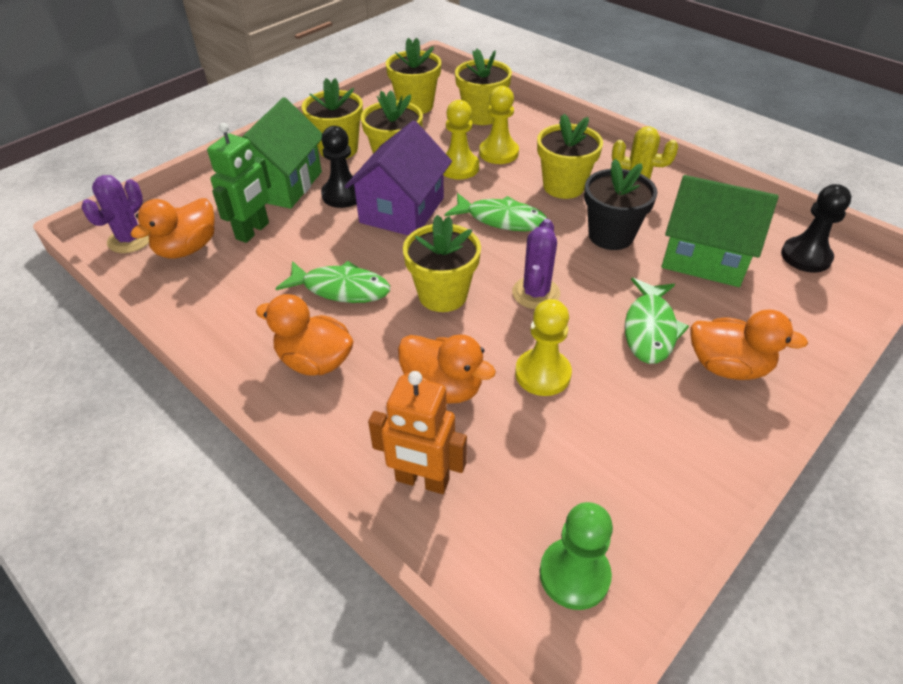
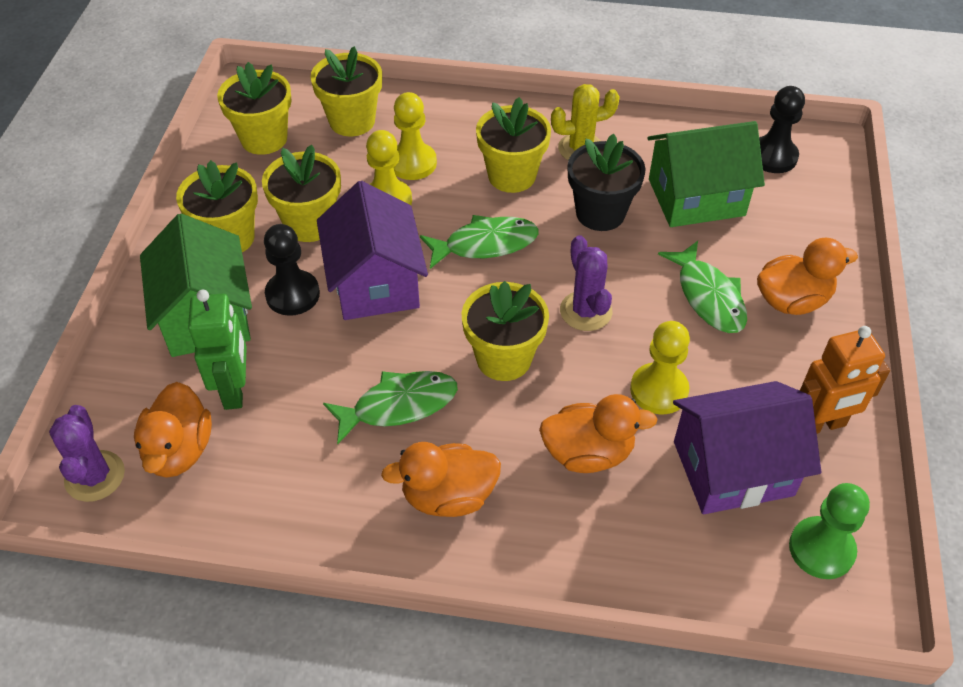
camera: 35 degrees left, 5 degrees up
(422, 481) = (647, 548): orange robot -> orange robot (821, 425)
(552, 463) = (733, 468): none -> purple house

